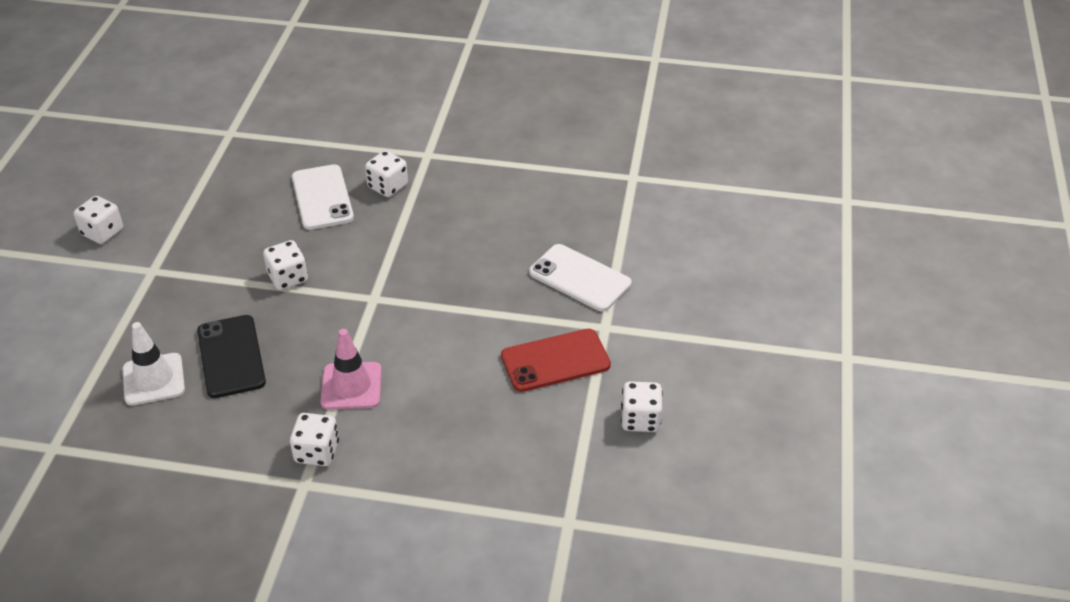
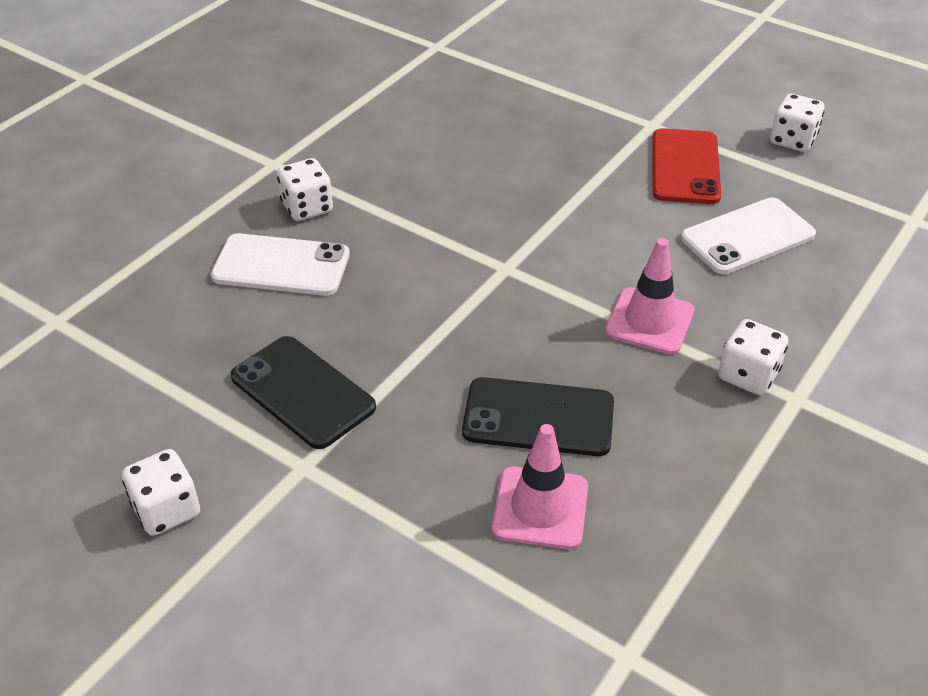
camera: 65 degrees left, 0 degrees up
(153, 379) = (540, 508): white traffic cone -> pink traffic cone
(212, 248) = (303, 392): none -> black phone
(288, 278) = (418, 331): white dice -> none
(580, 278) = (569, 119): white phone -> white phone (747, 236)

